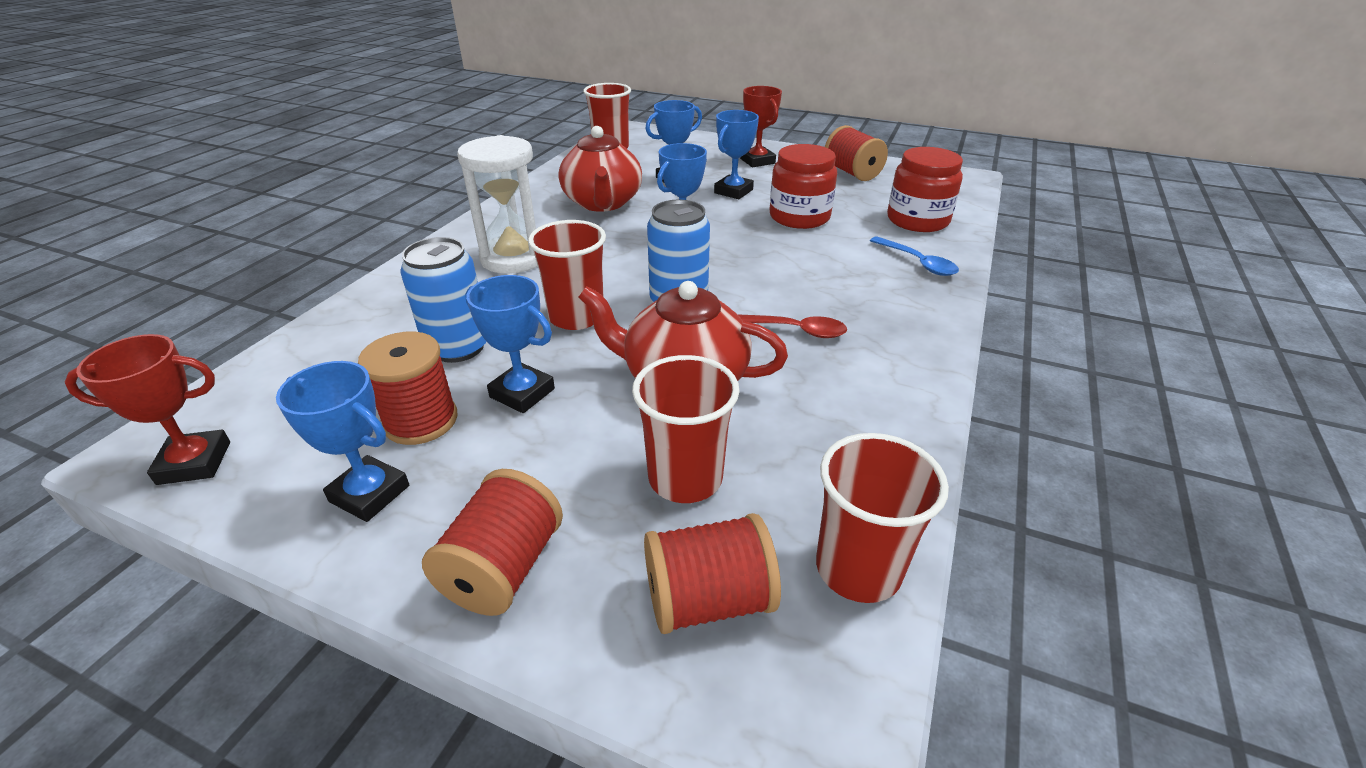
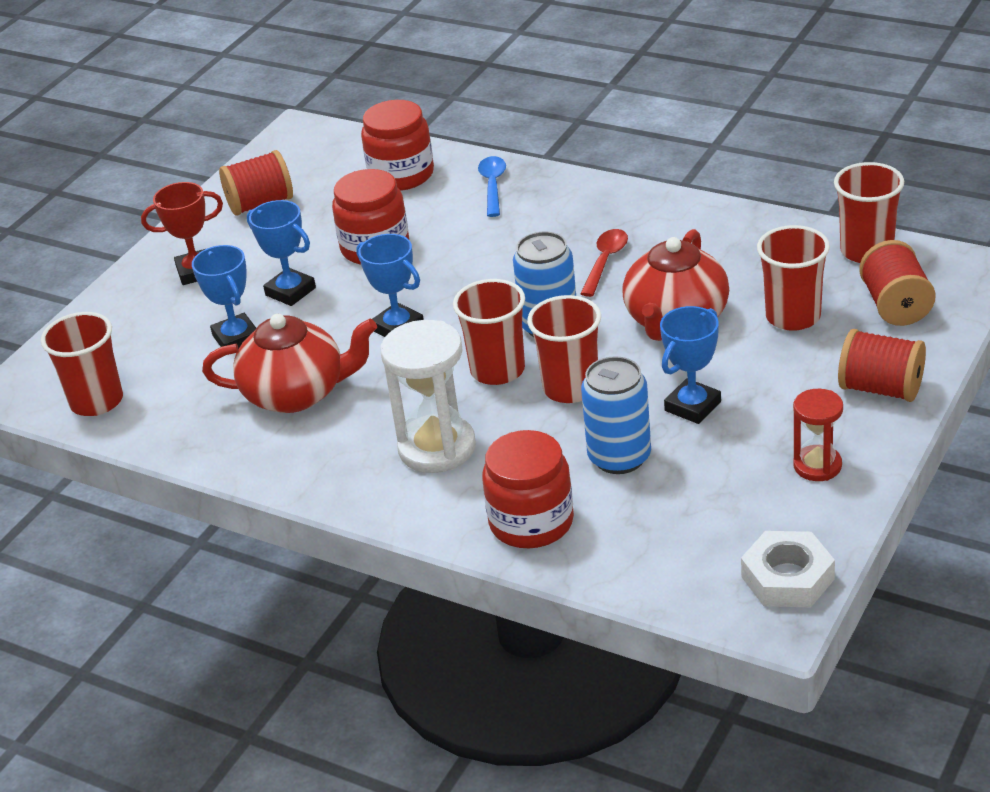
camera: 80 degrees left, 0 degrees up
(194, 463) = (787, 578): red trophy -> white nut
(370, 493) = (817, 466): blue trophy -> red hourglass
(392, 304) = (531, 522): none -> red jar
(421, 421) = (730, 458): red spool -> none
(613, 279) = (497, 370): none -> red cup
(917, 262) = (493, 186): blue spoon -> blue spoon turned 60 degrees counterclockwise

